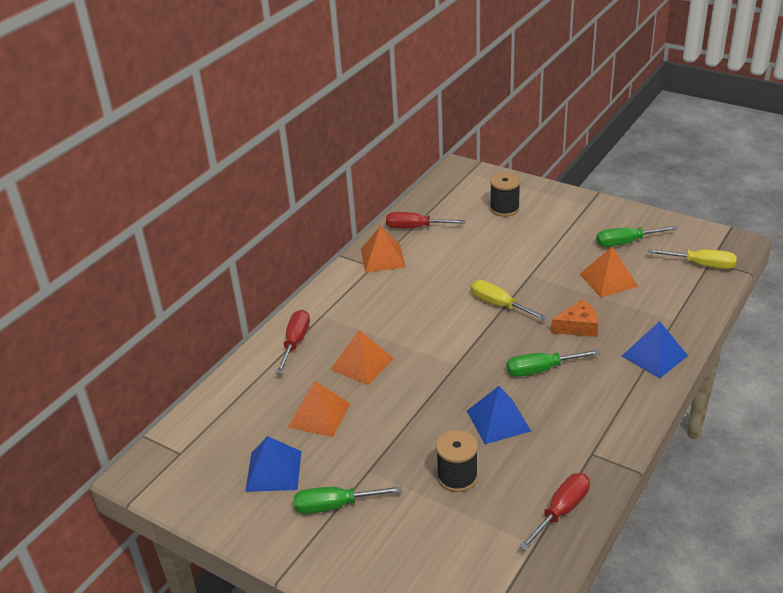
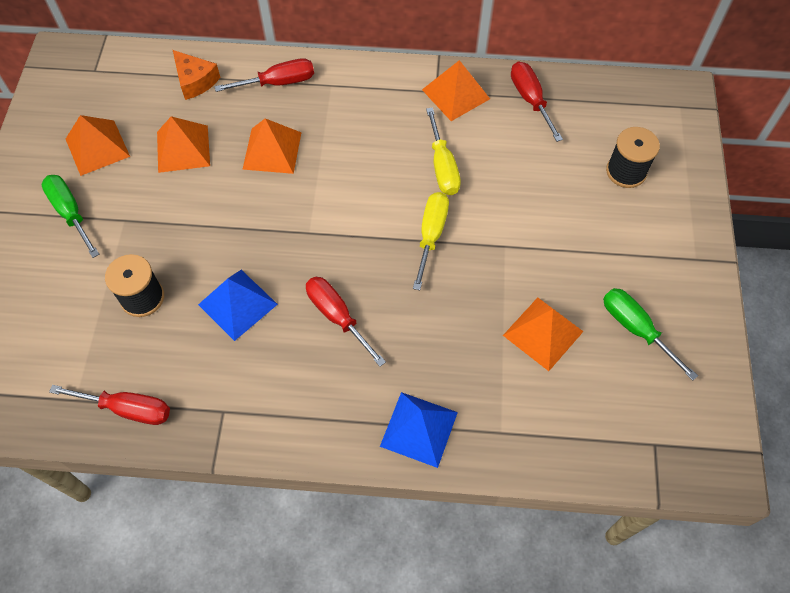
camera: 60 degrees right, 25 degrees up
(274, 470) = (97, 147): blue pyramid -> orange pyramid
(541, 370) = (337, 316): green screwdriver -> red screwdriver
(578, 327) = (432, 329): orange cheese -> orange cheese (195, 81)
(702, 265) = (640, 436): yellow screwdriver -> yellow screwdriver (442, 167)

